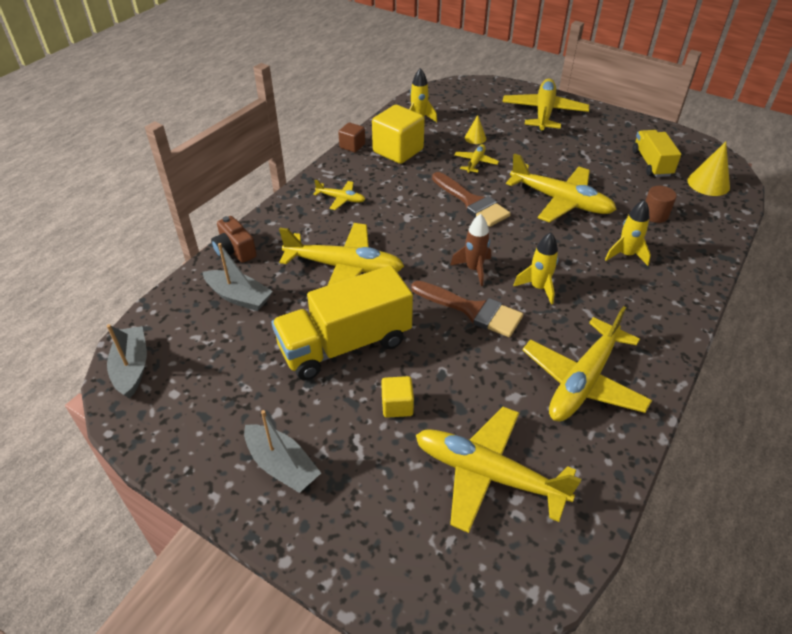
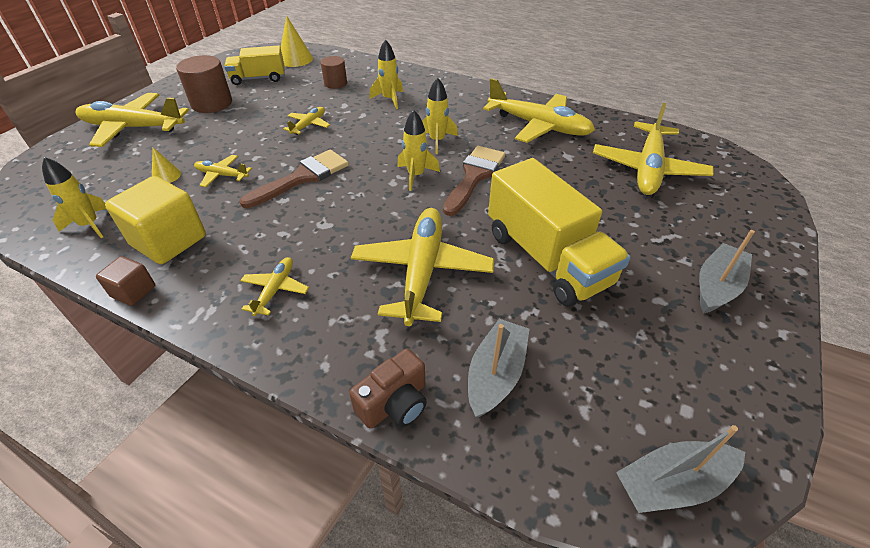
camera: 95 degrees left, 0 degrees up
(397, 405) = (608, 217): yellow cube -> none
(474, 269) = (416, 176): brown rocket -> yellow rocket
(560, 201) = (308, 125): yellow plane -> yellow plane, size x0.48
(592, 143) = (212, 103): none -> brown cylinder

